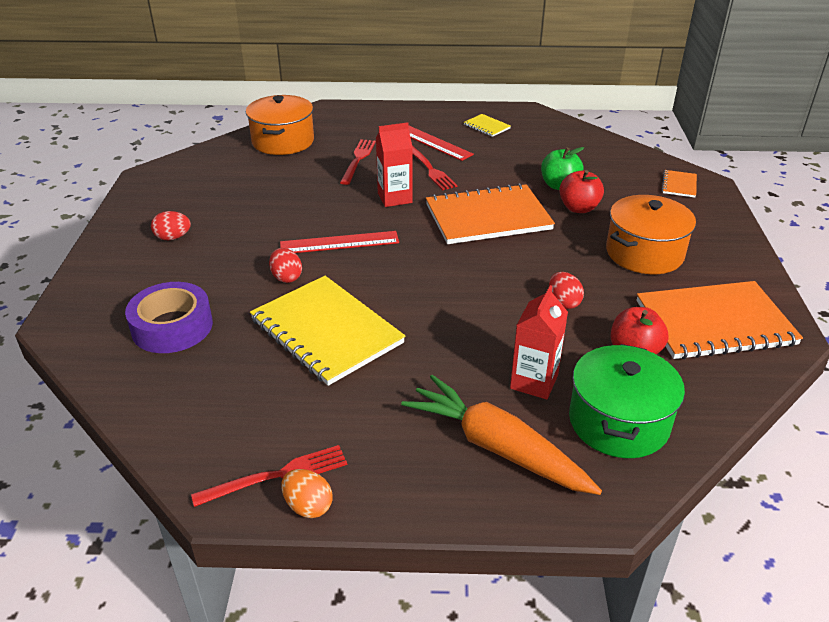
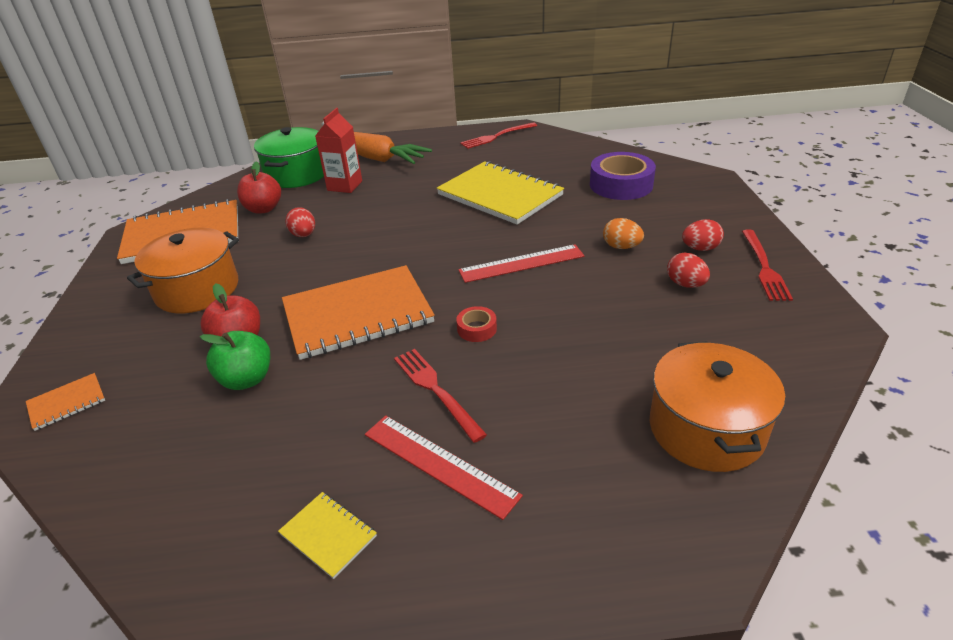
camera: 175 degrees right, 0 degrees up
(286, 277) = (555, 226): red egg -> red egg (685, 284)
(308, 506) = (475, 130): orange egg -> orange egg (621, 247)
(358, 160) = (553, 397): red fork -> red fork (764, 267)
(394, 198) = (477, 329): red carton -> red tape
(679, 185) = (67, 403): orange notebook -> orange notebook turned 45 degrees clockwise

